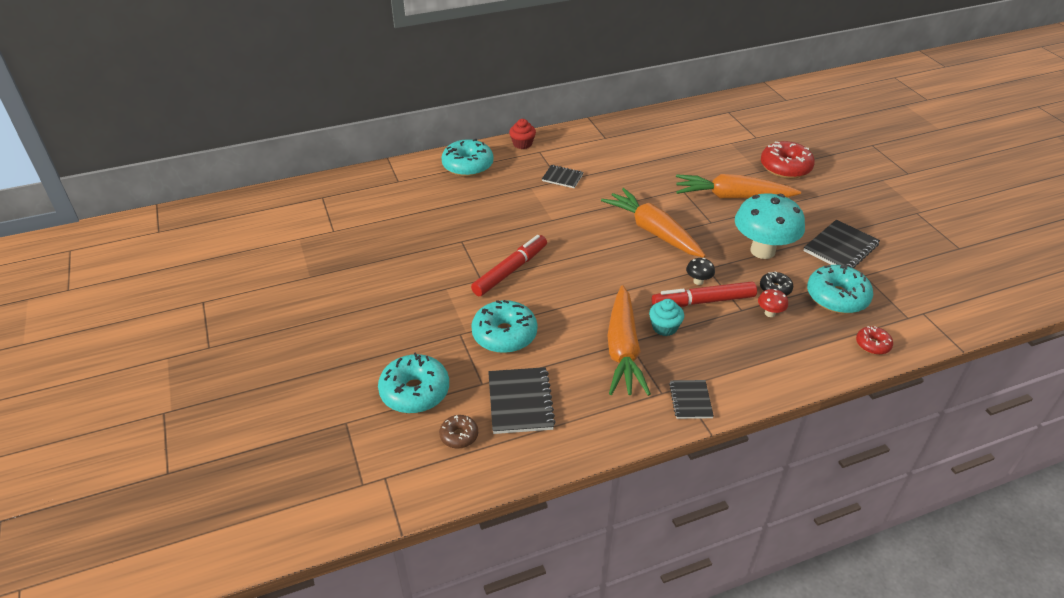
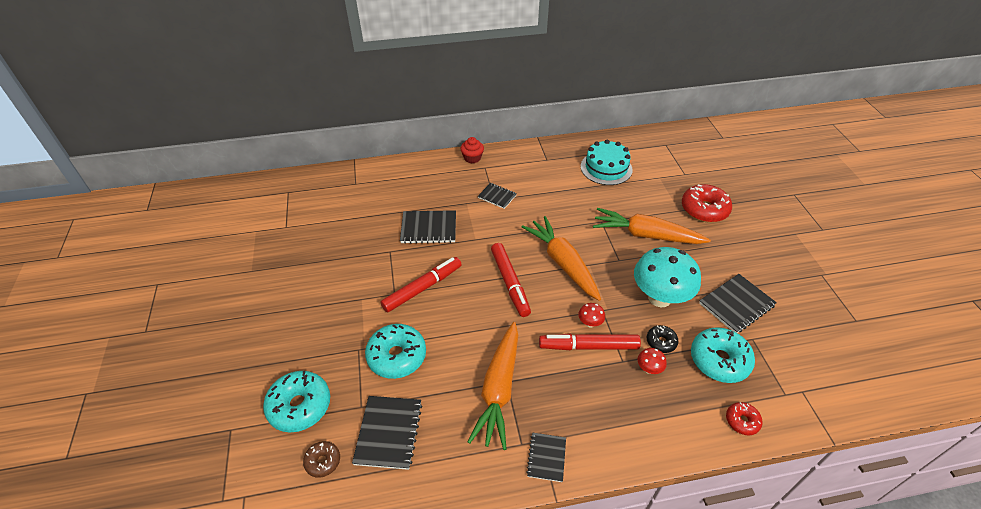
camera: 10 degrees right, 5 degrees up
(468, 166) = (419, 175): turquoise donut -> none
(497, 215) = (428, 228): none -> black notebook
(603, 255) = (510, 283): none -> red marker
(664, 327) = (544, 370): turquoise cupcake -> none
(672, 139) = (606, 168): none -> turquoise cake
(698, 281) = (590, 323): black mushroom -> red mushroom

